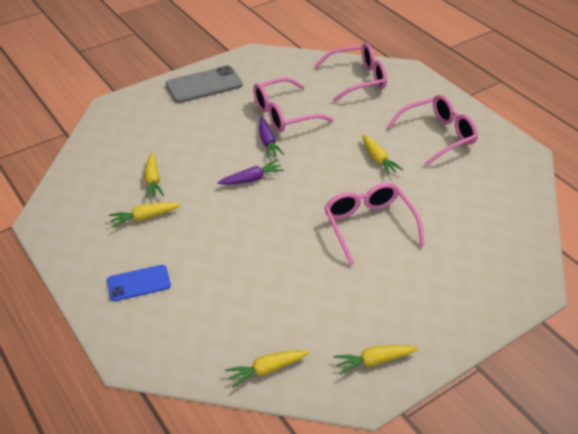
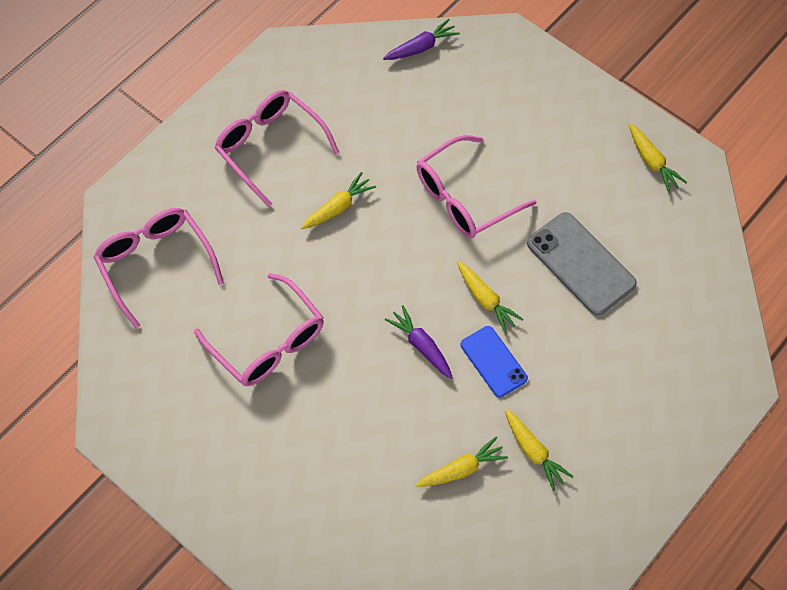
camera: 105 degrees left, 20 degrees up
(139, 283) = (640, 416): blue phone -> blue phone (493, 361)
(204, 85) = (218, 478): grey phone -> grey phone (581, 263)
(267, 369) = (700, 251): yellow carrot -> yellow carrot (485, 300)
(268, 142) = (338, 347): purple carrot -> purple carrot (421, 47)

